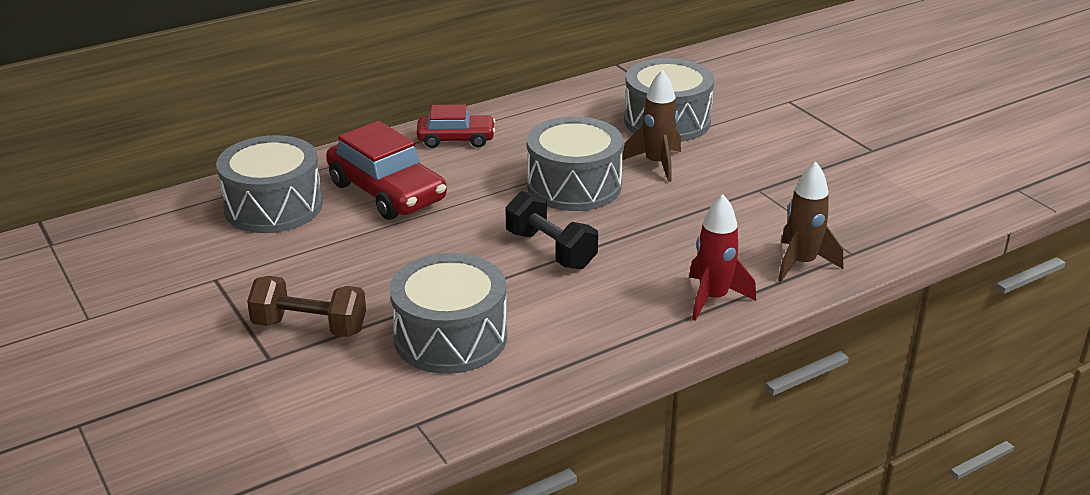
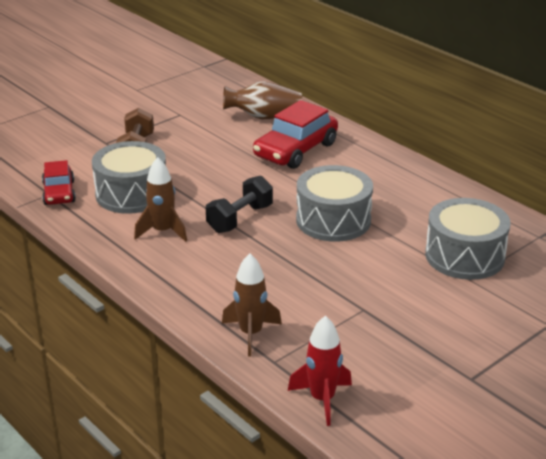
camera: 80 degrees right, 0 degrees up
(273, 206) = (264, 117): grey drum -> brown vase
(456, 139) = (382, 165): red car -> red car (59, 193)
(657, 164) = (385, 255): brown rocket -> brown rocket (162, 231)
(713, 298) = (192, 291): red rocket -> red rocket (322, 399)

